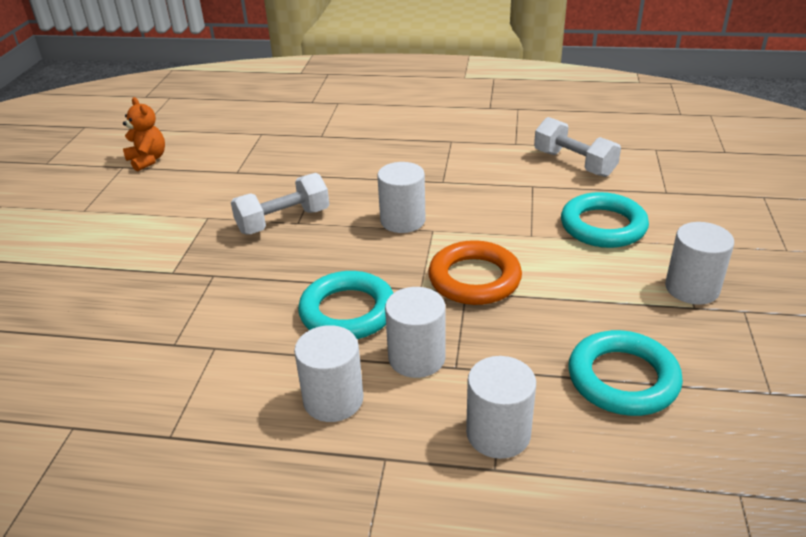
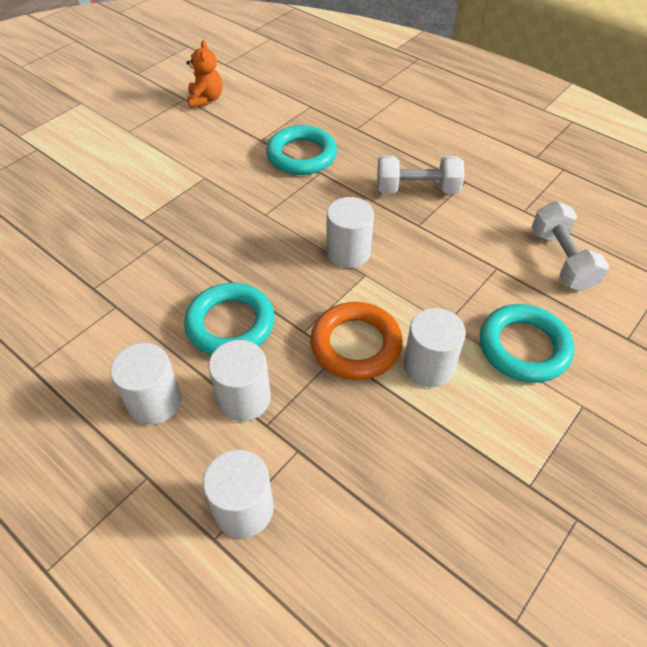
camera: 30 degrees right, 15 degrees up
(283, 221) = (255, 207): white dumbbell -> white dumbbell (417, 189)
(622, 379) = (390, 521): turquoise ring -> turquoise ring (301, 155)
(692, 288) = (547, 463): white cylinder -> white cylinder (428, 366)

